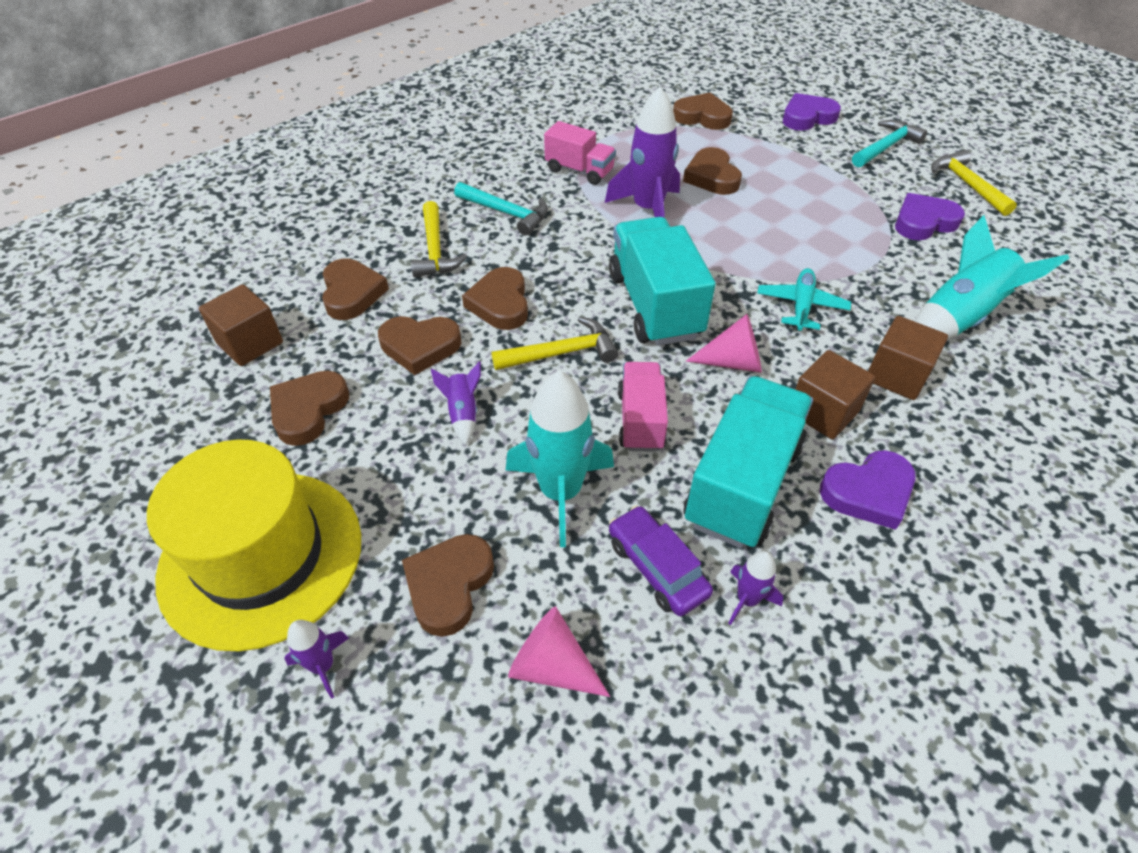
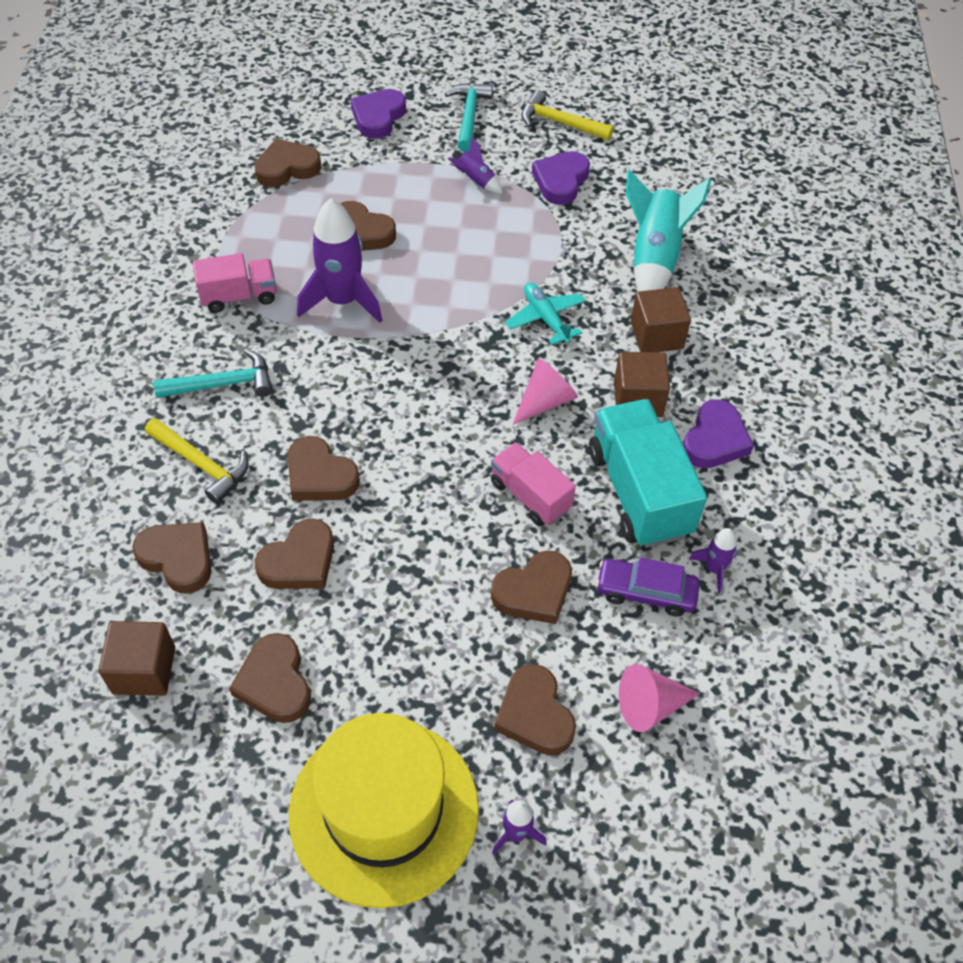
camera: 45 degrees left, 5 degrees up
(463, 413) = (399, 589): purple rocket -> purple rocket (476, 181)
(560, 492) = (534, 591): turquoise rocket -> brown heart
(561, 353) = (417, 483): yellow hammer -> none
(654, 305) = (442, 391): turquoise truck -> none

